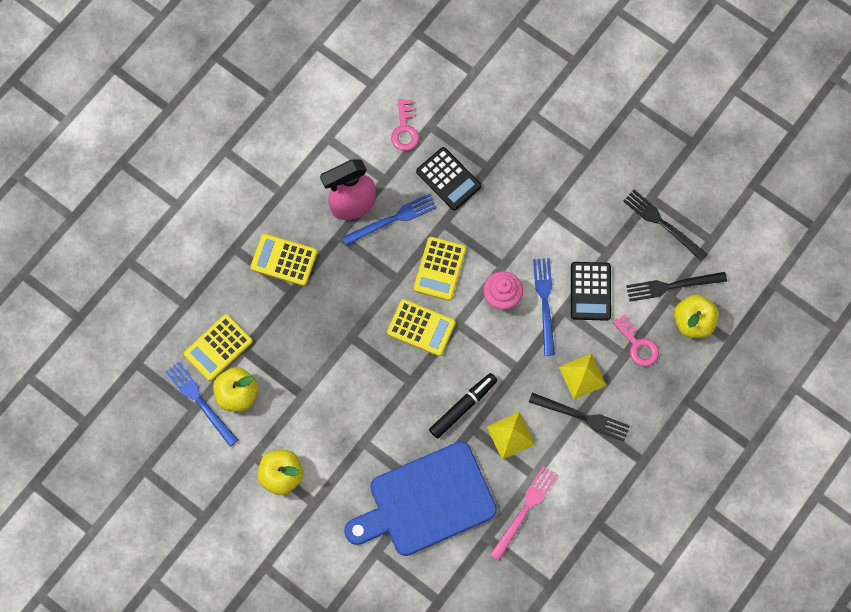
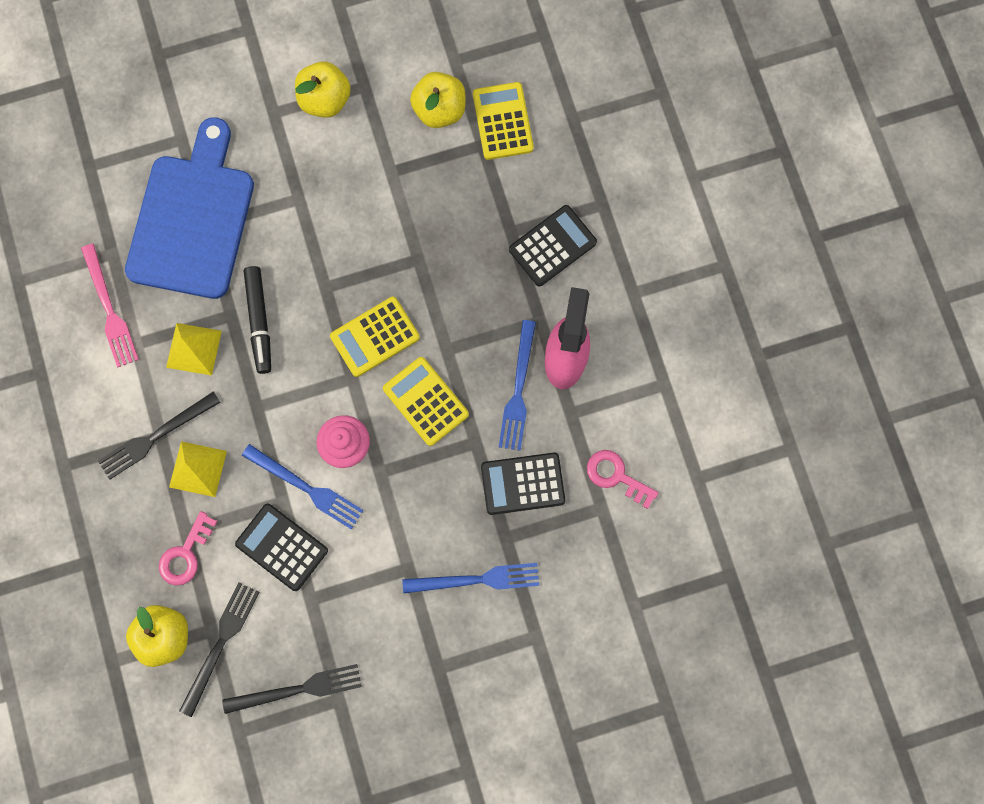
camera: 125 degrees right, 5 degrees up
(200, 401) = (458, 70): blue fork -> blue fork (476, 579)
(284, 260) = (552, 246): yellow calculator -> black calculator
(637, 345) = (185, 554): pink key -> pink key turned 60 degrees counterclockwise

